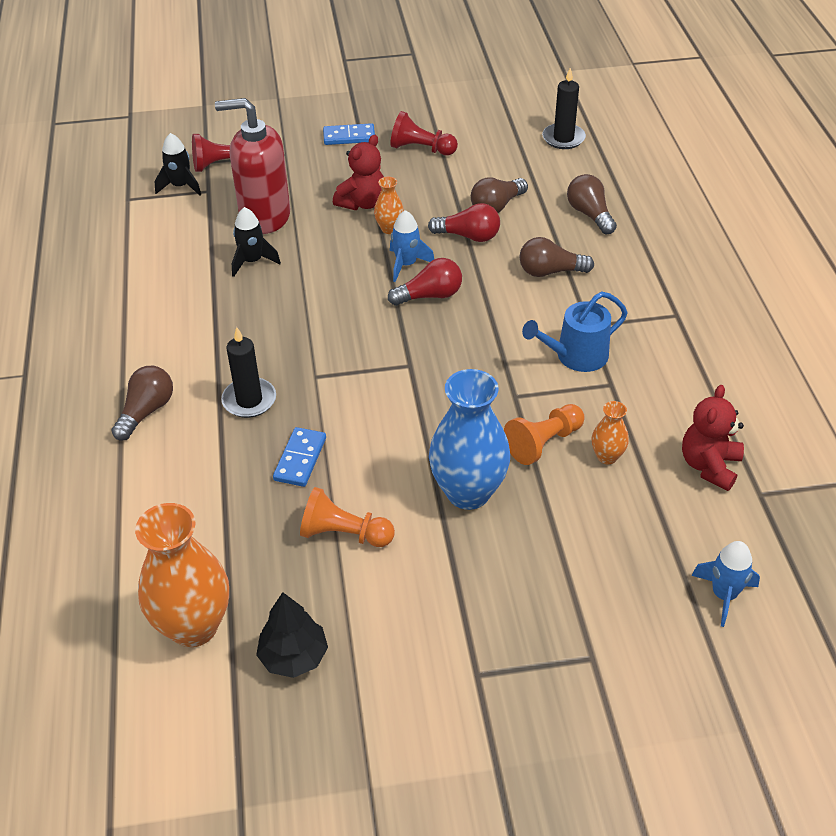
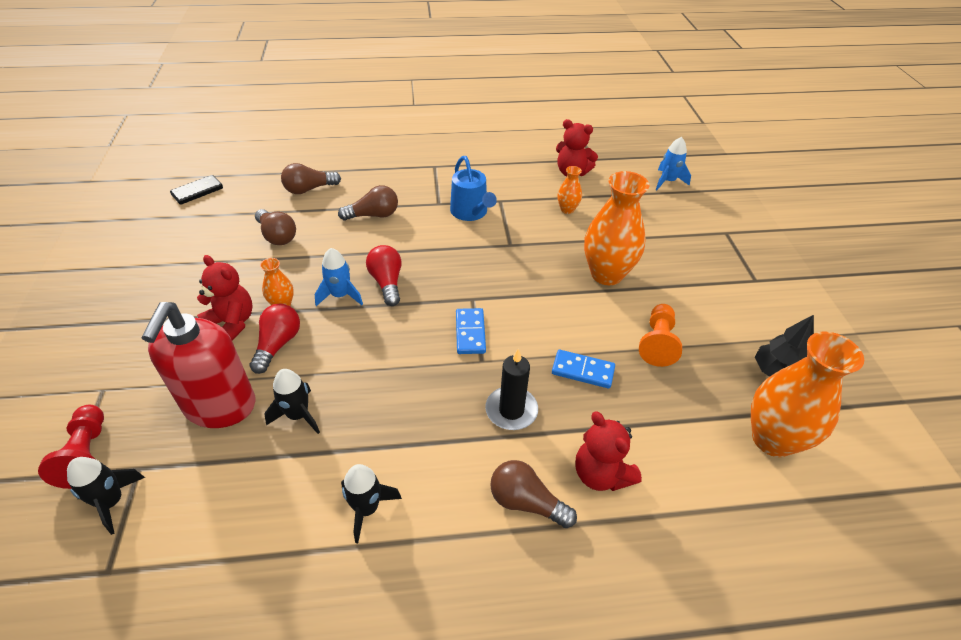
camera: 90 degrees left, 0 degrees up
(155, 313) = (367, 508): none -> black rocket
(168, 466) = (601, 474): none -> red teddy bear
(349, 137) = (103, 332): blue domino -> blue domino (470, 333)
(421, 149) = (161, 277): red pawn -> none
(468, 236) = (312, 255): red light bulb -> red light bulb (278, 344)
(468, 492) = (606, 274): blue vase -> orange vase
(543, 443) = (556, 235): orange pawn -> none
(550, 271) = (373, 215): brown light bulb -> brown light bulb turned 105 degrees counterclockwise
(563, 138) = (197, 191): black candle -> black domino

